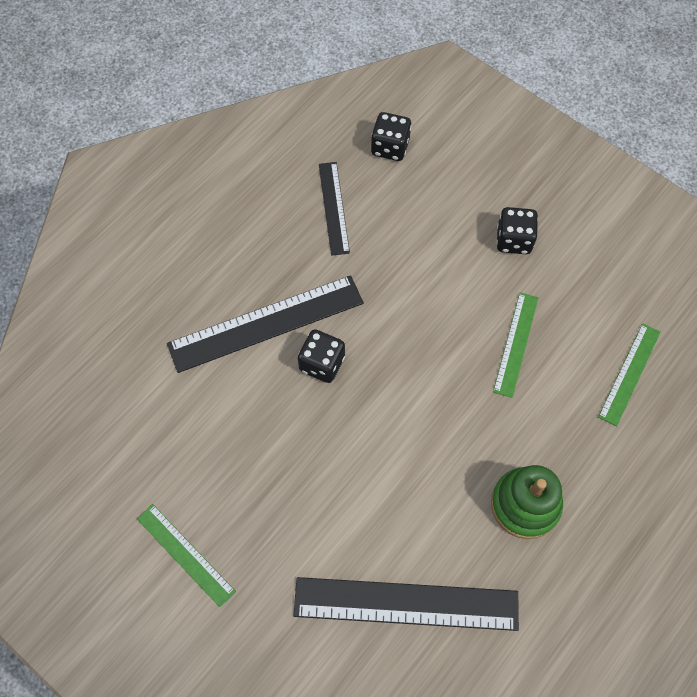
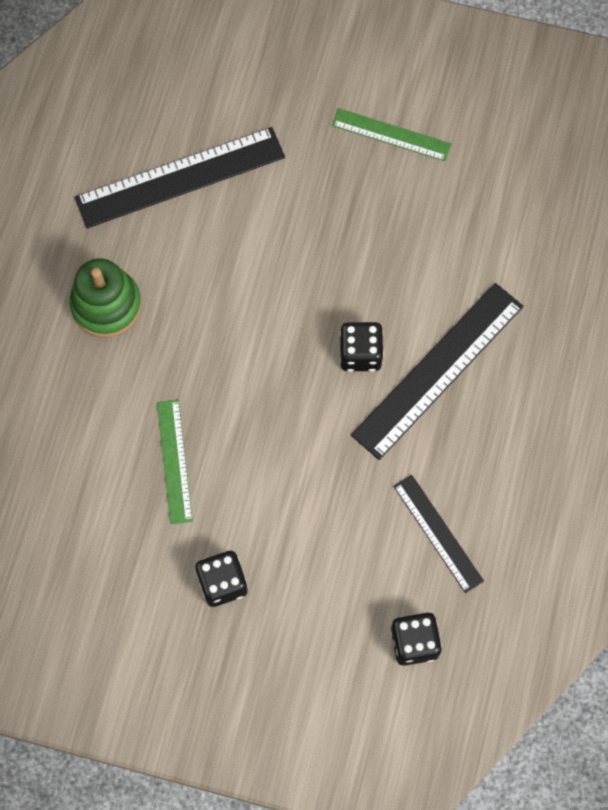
camera: 155 degrees right, 5 degrees up
(630, 374) = (46, 480): green ruler -> none

